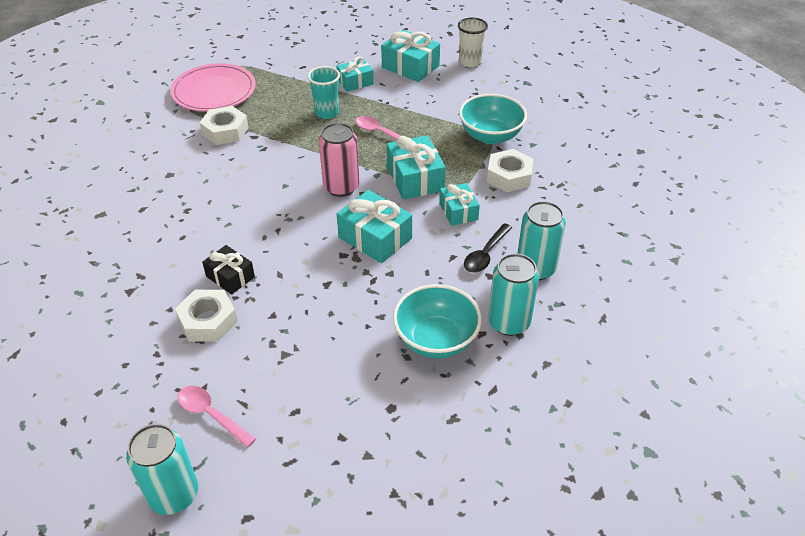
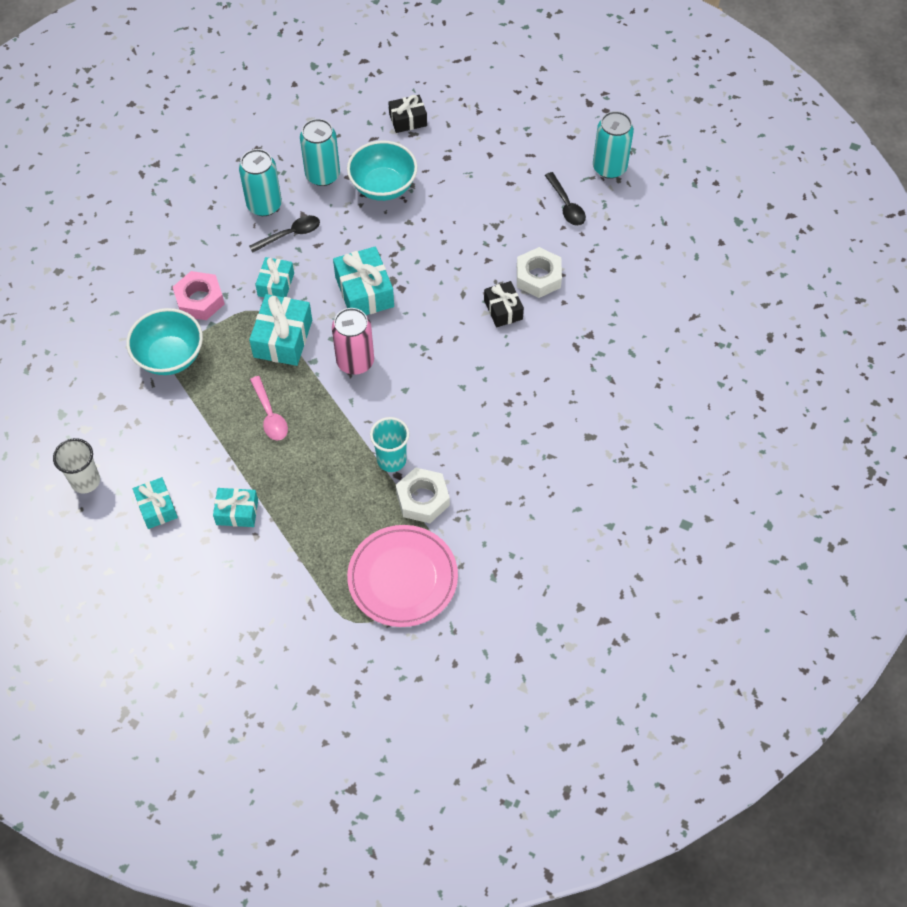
camera: 150 degrees left, 15 degrees up
(211, 415) = (566, 205): pink spoon -> black spoon
(327, 113) = (302, 474): turquoise cup -> turquoise cup (391, 460)
(410, 67) = (157, 508): turquoise gift -> turquoise gift, size x0.63
(472, 434) = (408, 120): none -> black gift
(509, 176) = (199, 300): white nut -> pink nut

